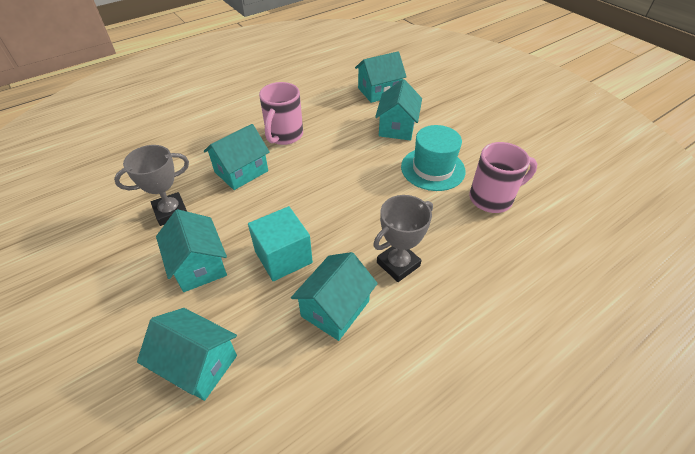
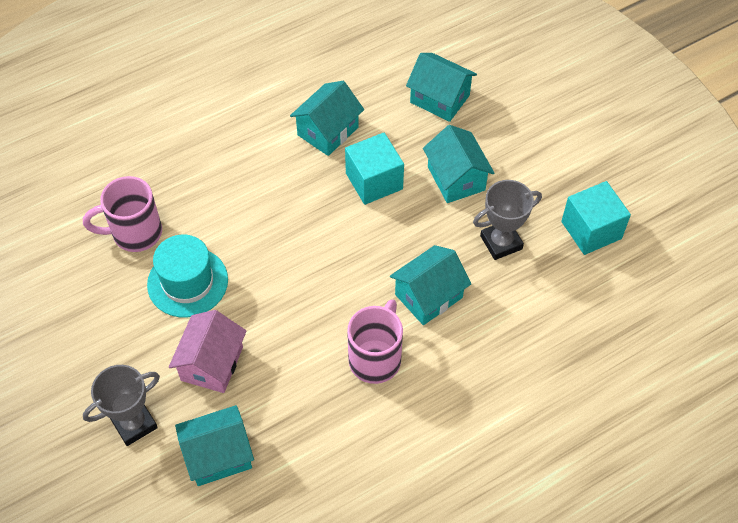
camera: 175 degrees left, 10 degrees up
(83, 227) = (591, 230): none -> turquoise cube
(397, 127) = (212, 363): turquoise house -> pink house
(398, 264) = (262, 166): grey trophy -> grey trophy (134, 423)

